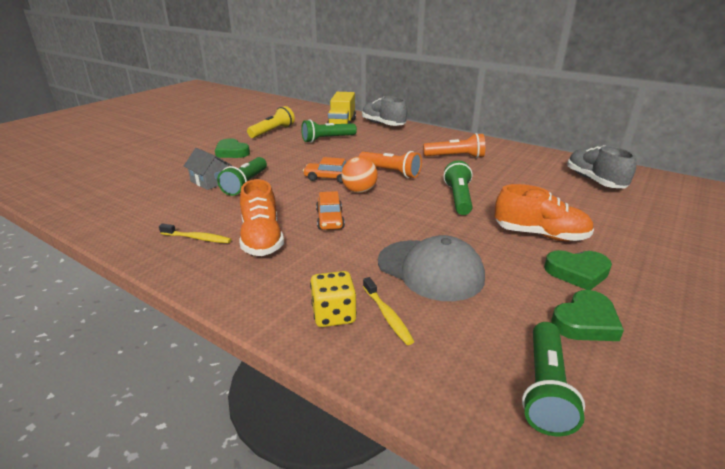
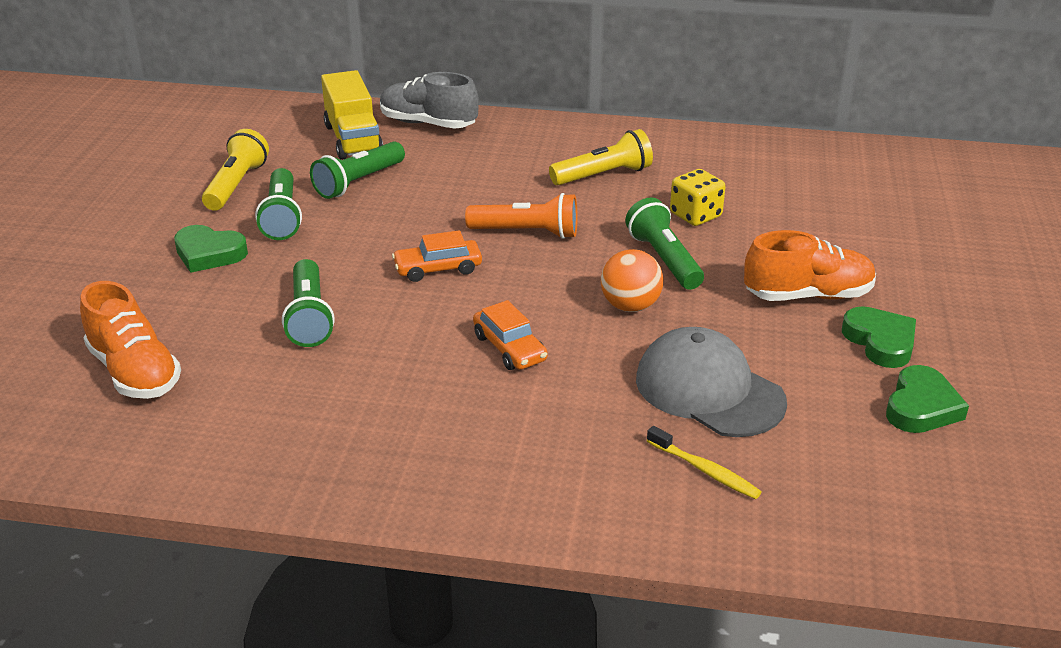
camera: 25 degrees left, 5 degrees up
(197, 238) = (338, 438): yellow toothbrush -> none
(210, 181) = (239, 327): grey house -> none
(262, 239) = (440, 411): orange shoe -> orange shoe (135, 372)
(334, 315) = (640, 490): yellow dice -> yellow dice (695, 215)
(359, 191) = (509, 283): orange ball -> orange ball (630, 306)
(430, 270) = (709, 390): grey cap -> grey cap turned 150 degrees counterclockwise
(455, 157) = (603, 175): orange flashlight -> yellow flashlight
(545, 388) = (922, 498): green flashlight -> green flashlight (282, 217)
(577, 272) = (880, 342): green heart -> green heart turned 90 degrees counterclockwise
(594, 181) = (825, 179): grey shoe -> none

